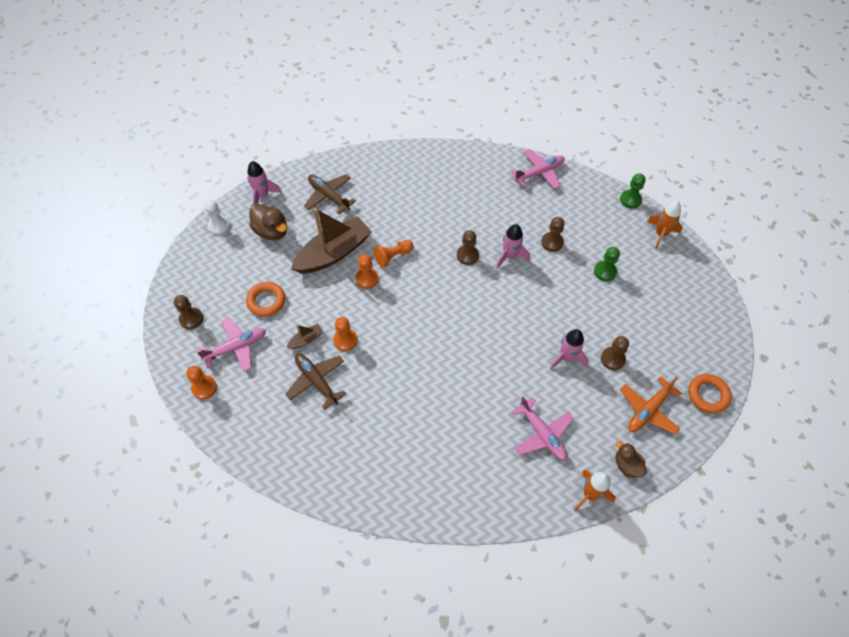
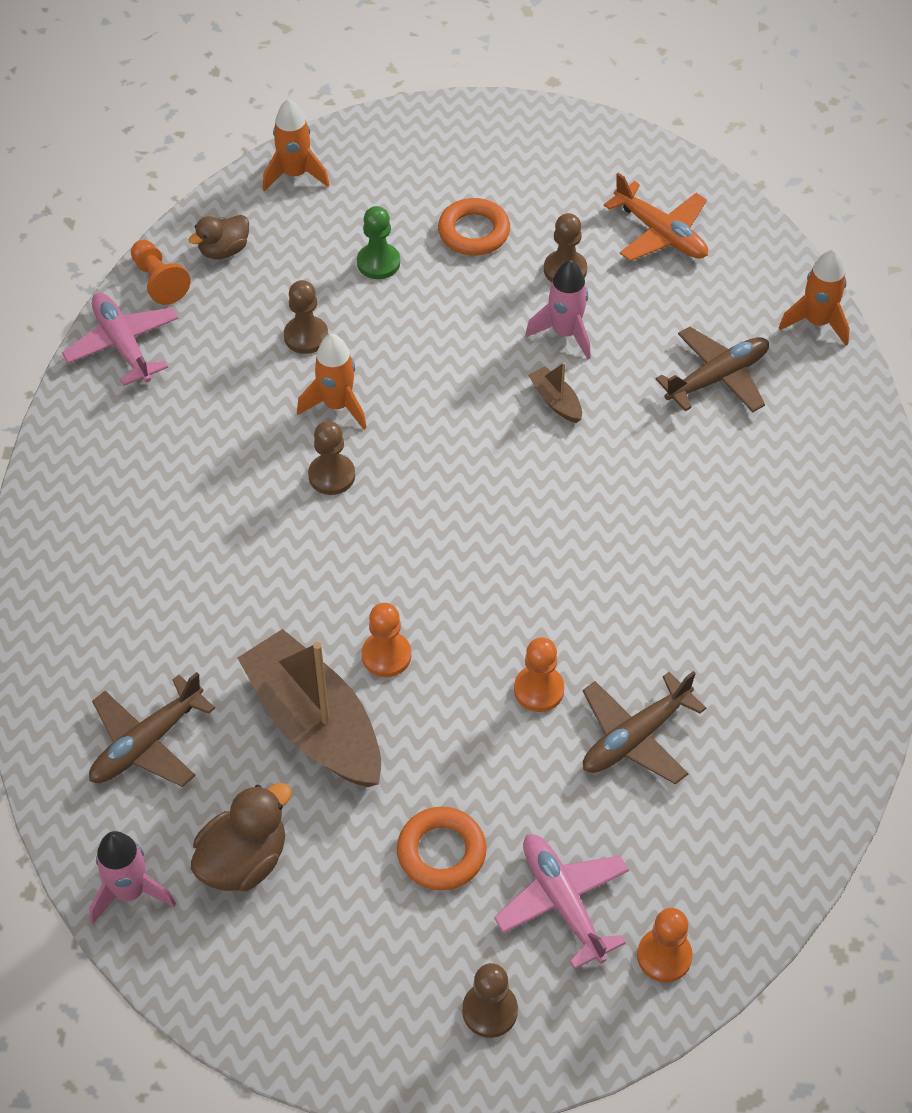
camera: 90 degrees left, 5 degrees down
(219, 226) = (220, 984): white pawn -> none
(306, 339) = (539, 763): brown boat -> brown boat (556, 401)
(393, 256) = (329, 608): orange pawn -> orange pawn (159, 281)
(510, 256) = (337, 405): pink rocket -> orange rocket
(542, 434) = (717, 377): pink plane -> brown plane
(627, 465) = (761, 271): brown duck -> brown duck (224, 250)
(630, 199) = (209, 208): green pawn -> none
(708, 395) = (627, 157): orange ring -> orange ring (474, 232)

